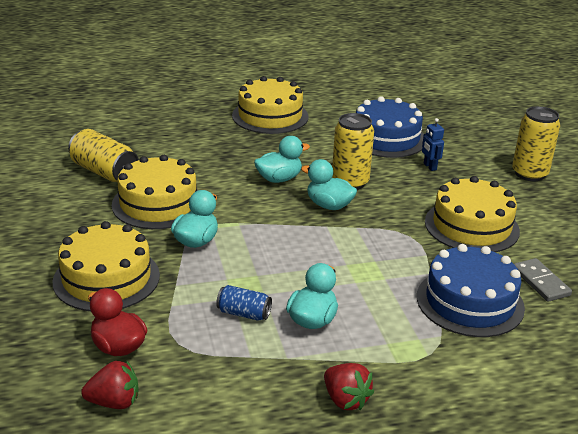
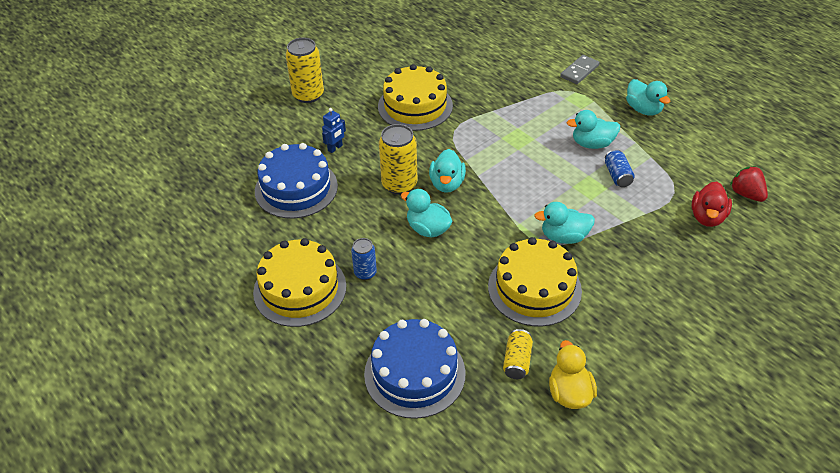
camera: 115 degrees left, 15 degrees up
(51, 182) = (569, 393): none -> yellow duck
(104, 172) = (517, 361): yellow can -> yellow can, size x0.58
(106, 278) = (655, 263): yellow cake -> none
(259, 141) = (365, 273): none -> blue can
(345, 400) = (643, 109): red strawberry -> turquoise duck
(470, 302) = (509, 87): blue cake -> blue cake (414, 373)
(541, 282) = (460, 65): grey domino -> grey domino (579, 71)

